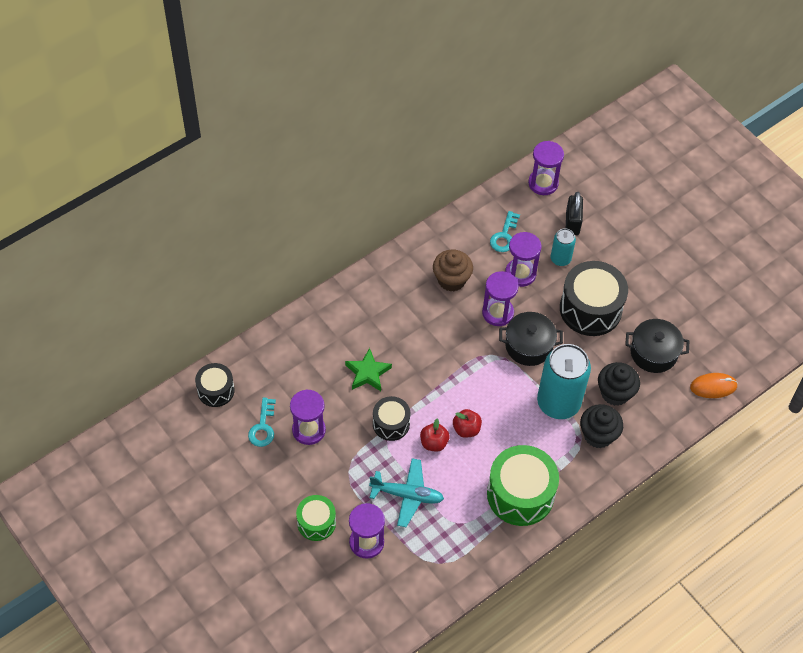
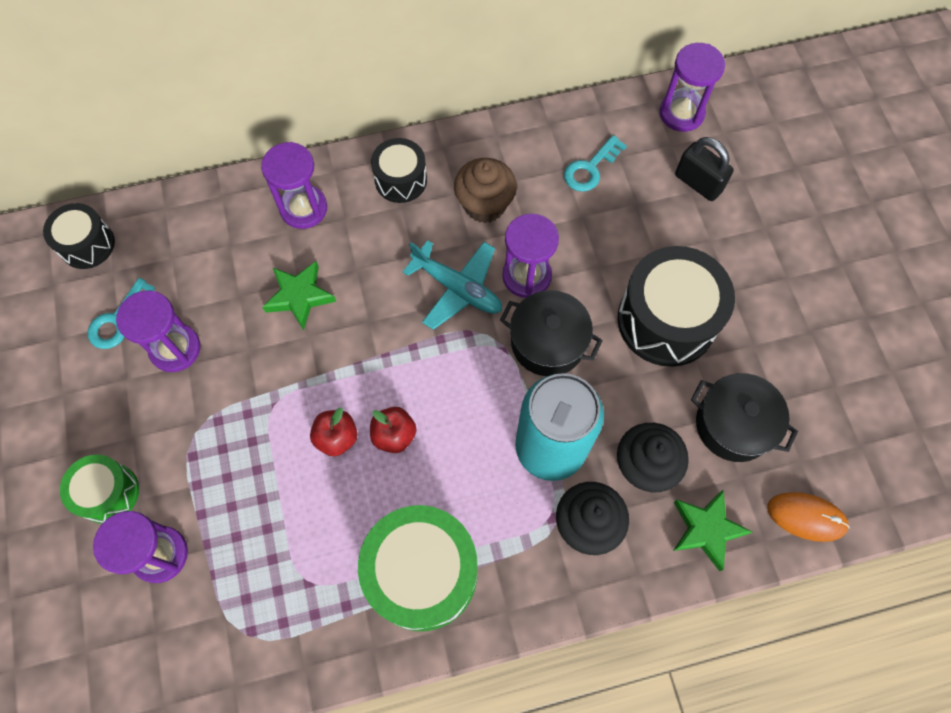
camera: 25 degrees right, 10 degrees up
(391, 424) = (292, 384): black drum -> black drum (401, 180)
(407, 495) = (257, 504): turquoise plane -> turquoise plane (457, 288)
(520, 274) = (587, 230): purple hourglass -> purple hourglass (303, 208)
(560, 259) = (656, 229): turquoise can -> none
(572, 222) = (698, 183): black padlock -> black padlock turned 75 degrees counterclockwise
(663, 413) = (706, 529): none -> green star

